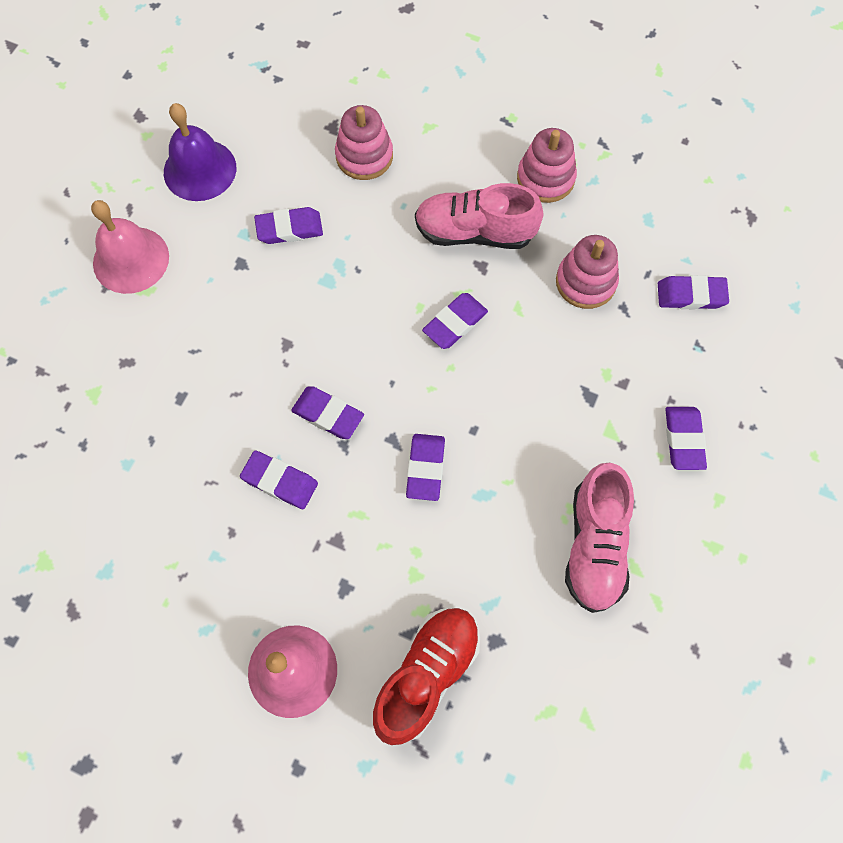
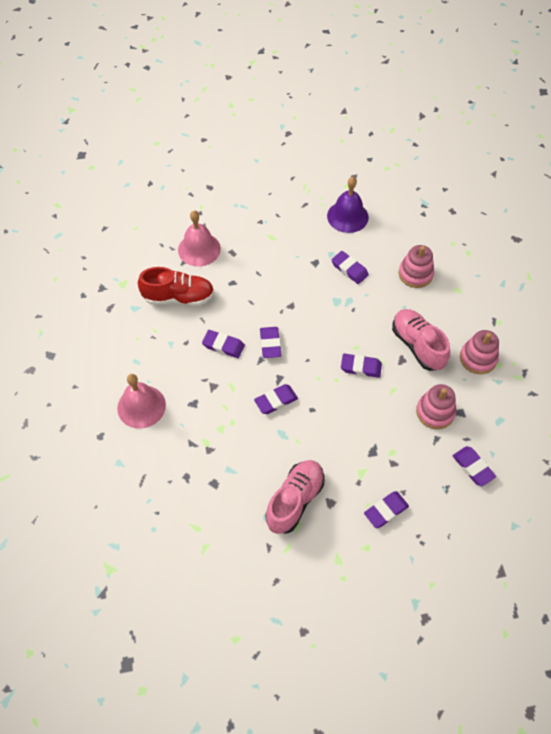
camera: 55 degrees right, 10 degrees down
(131, 259) = (281, 221): pink bell -> pink bell (199, 249)
(280, 481) = (223, 346): purple eraser -> purple eraser turned 60 degrees counterclockwise
(427, 674) = (177, 463): red shoe -> red shoe (179, 297)
(595, 545) = (295, 500): pink shoe -> pink shoe turned 150 degrees clockwise

